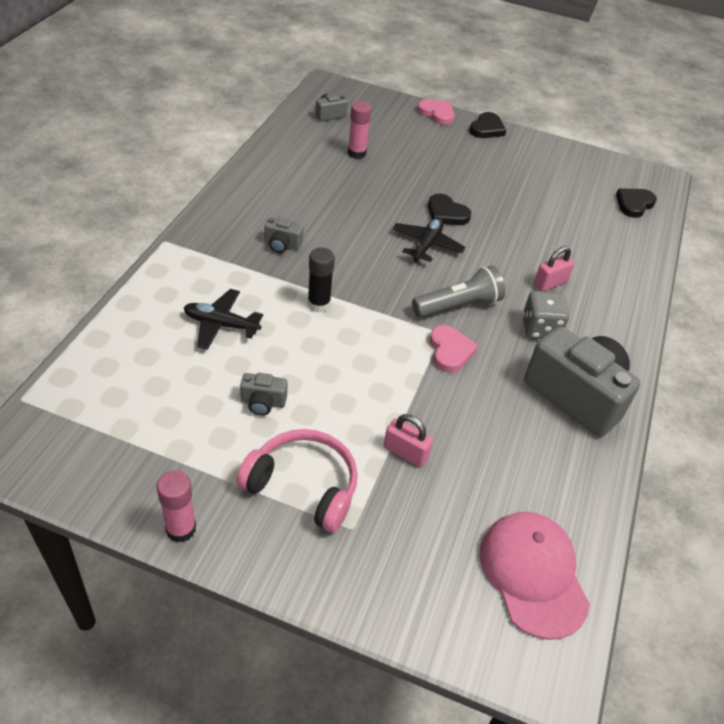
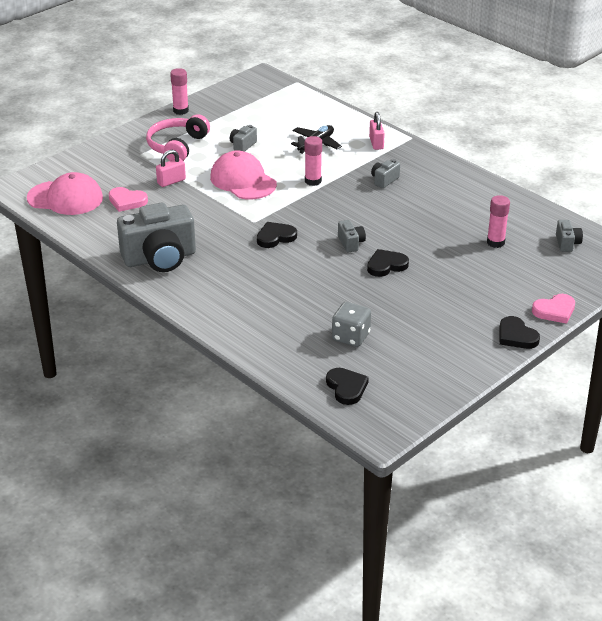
camera: 120 degrees right, 10 degrees down
(303, 485) = (177, 146): pink headphones -> pink headphones turned 150 degrees clockwise
(319, 304) = (313, 181): black glue stick -> pink glue stick
(356, 372) = (243, 180): none -> pink cap
(427, 245) = (351, 243): black plane -> grey camera
(450, 351) = (235, 220): pink heart -> pink heart (127, 201)
(458, 305) = (275, 237): grey flashlight -> black heart
(540, 329) = (228, 266): grey dice -> grey dice (351, 337)
(550, 283) = (271, 289): pink padlock -> pink padlock (376, 143)

